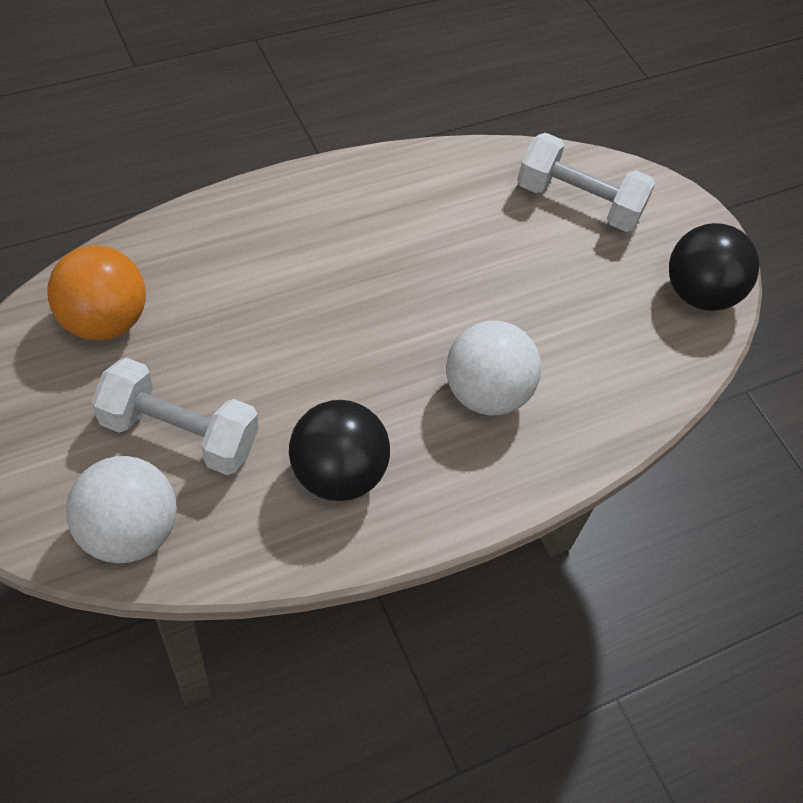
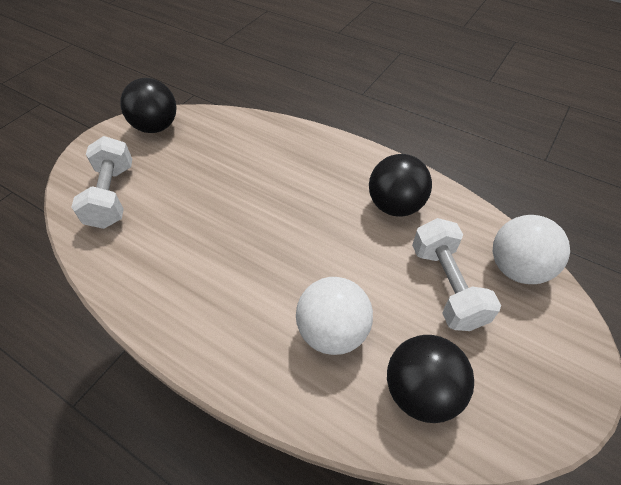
camera: 115 degrees left, 5 degrees down
(104, 320) = (421, 391): orange ball -> black ball
(485, 393) = (292, 175): white ball -> white ball (332, 332)

